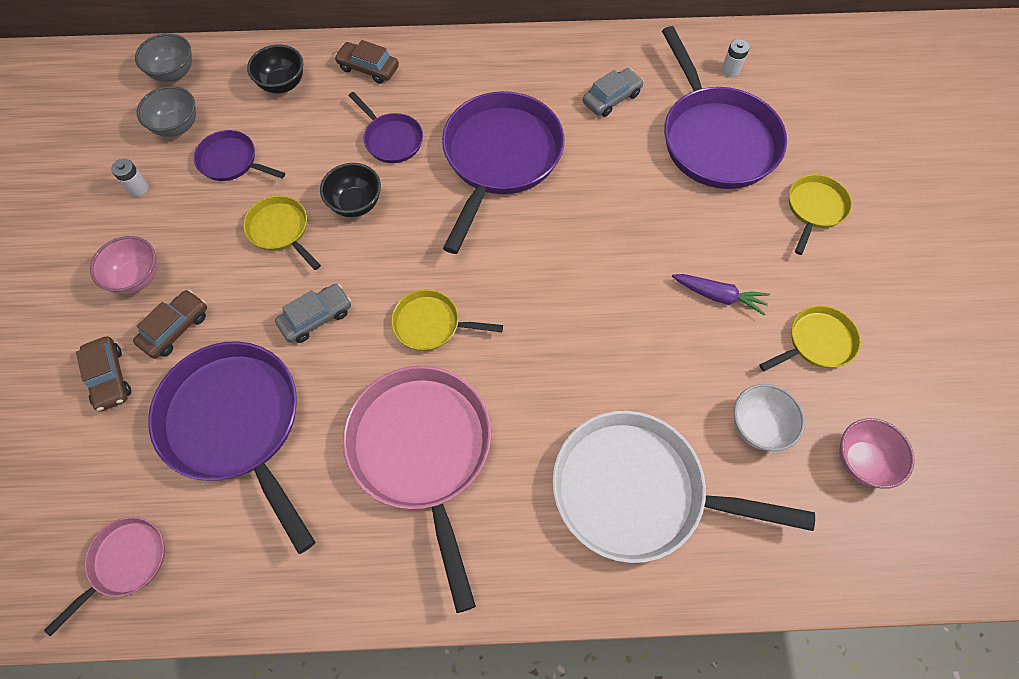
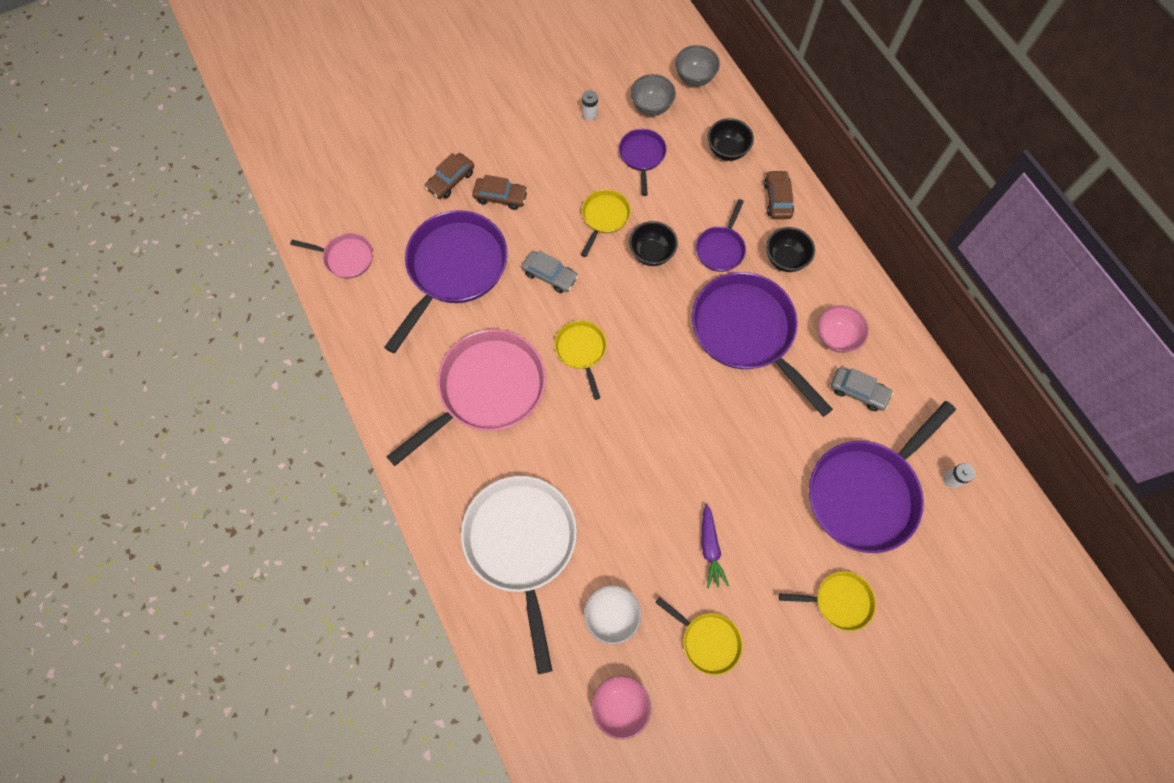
camera: 65 degrees right, 5 degrees up
(137, 278) = (524, 154): pink bowl -> pink bowl (836, 337)
(439, 92) = (785, 259): none -> black bowl
(499, 159) = (747, 332): purple pan -> purple pan turned 120 degrees counterclockwise

